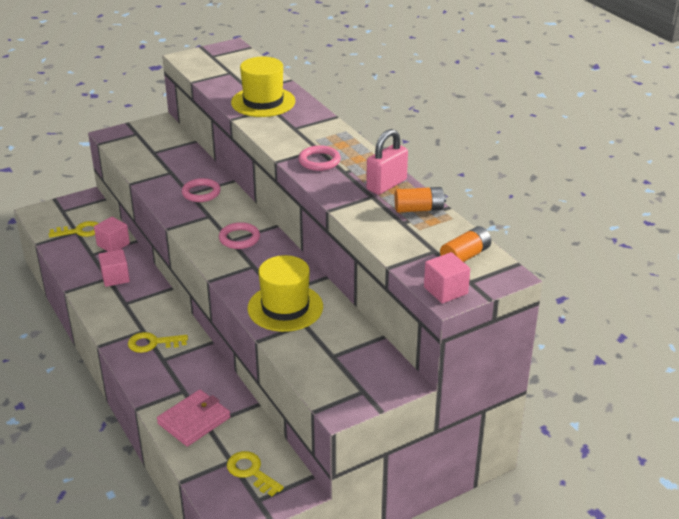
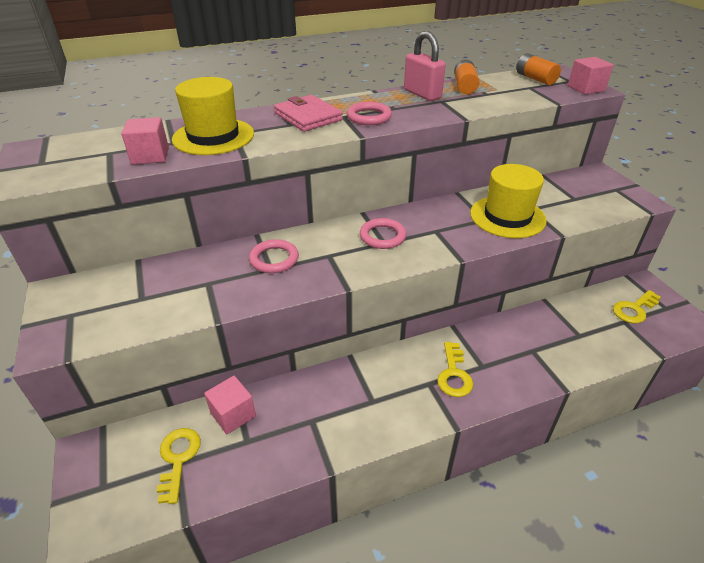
camera: 80 degrees left, 5 degrees up
(115, 277) = (314, 411): pink cube -> pink cube (150, 156)
(194, 420) = (576, 344): pink wallet -> pink wallet (308, 117)

